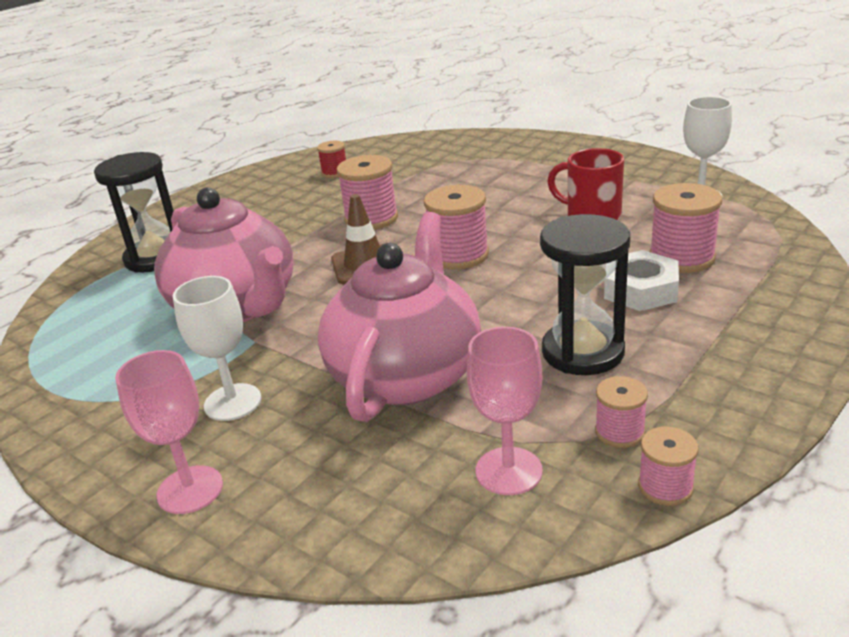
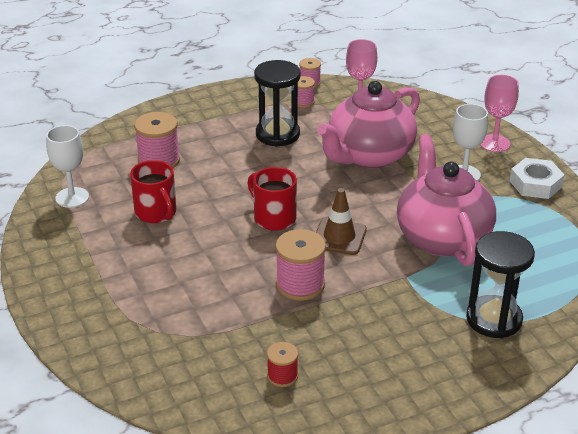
camera: 155 degrees left, 5 degrees up
(459, 255) = (273, 218): pink spool -> red mug
(640, 289) = (208, 152): white nut -> white nut (535, 184)

